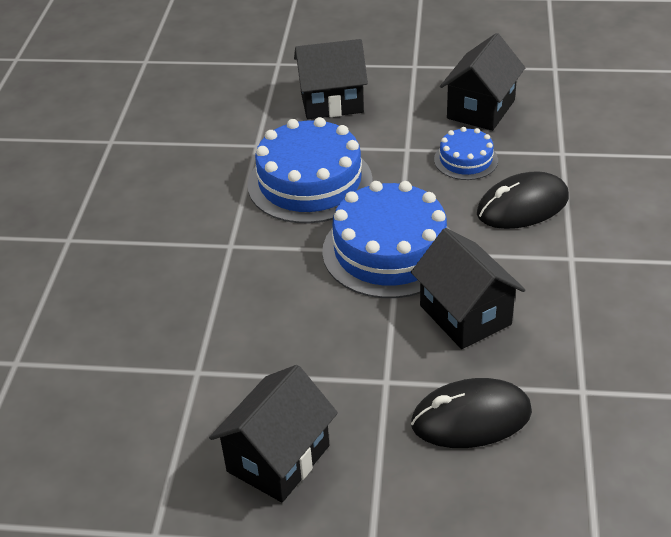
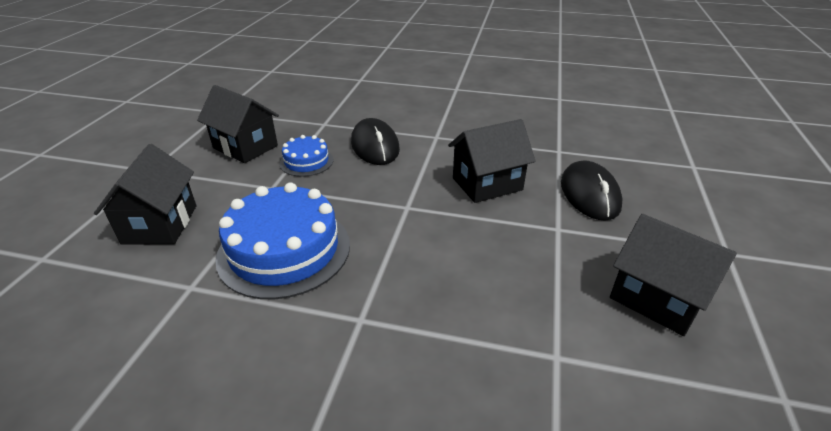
camera: 85 degrees left, 5 degrees down
(389, 250) = (404, 211): blue cake -> none

